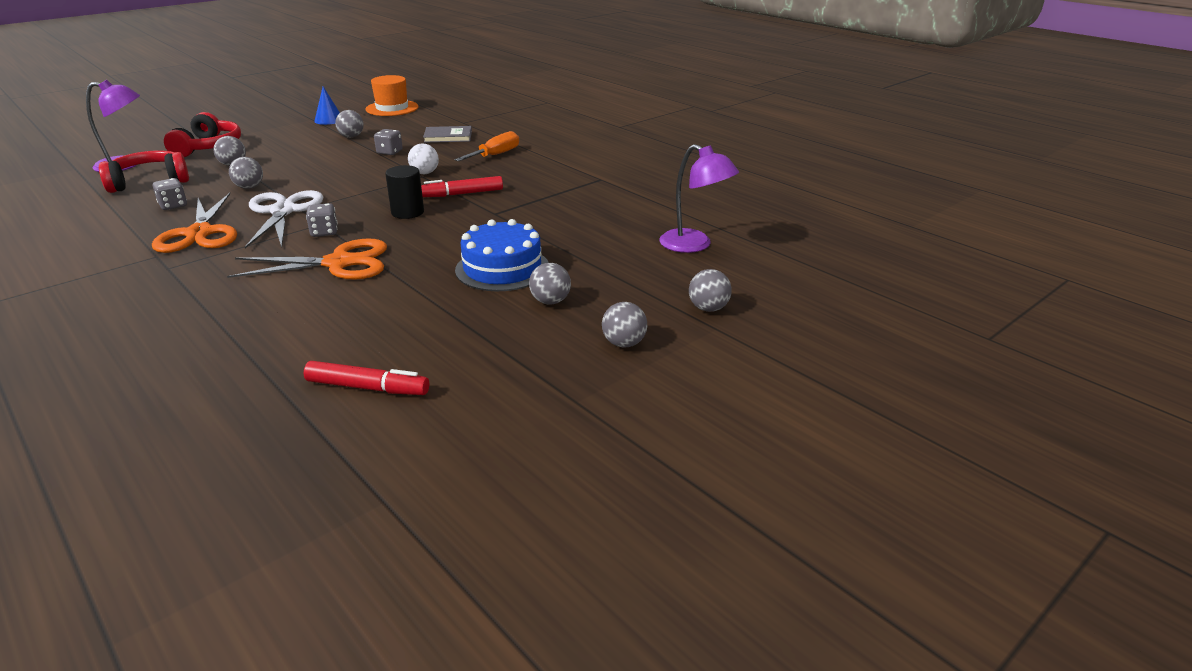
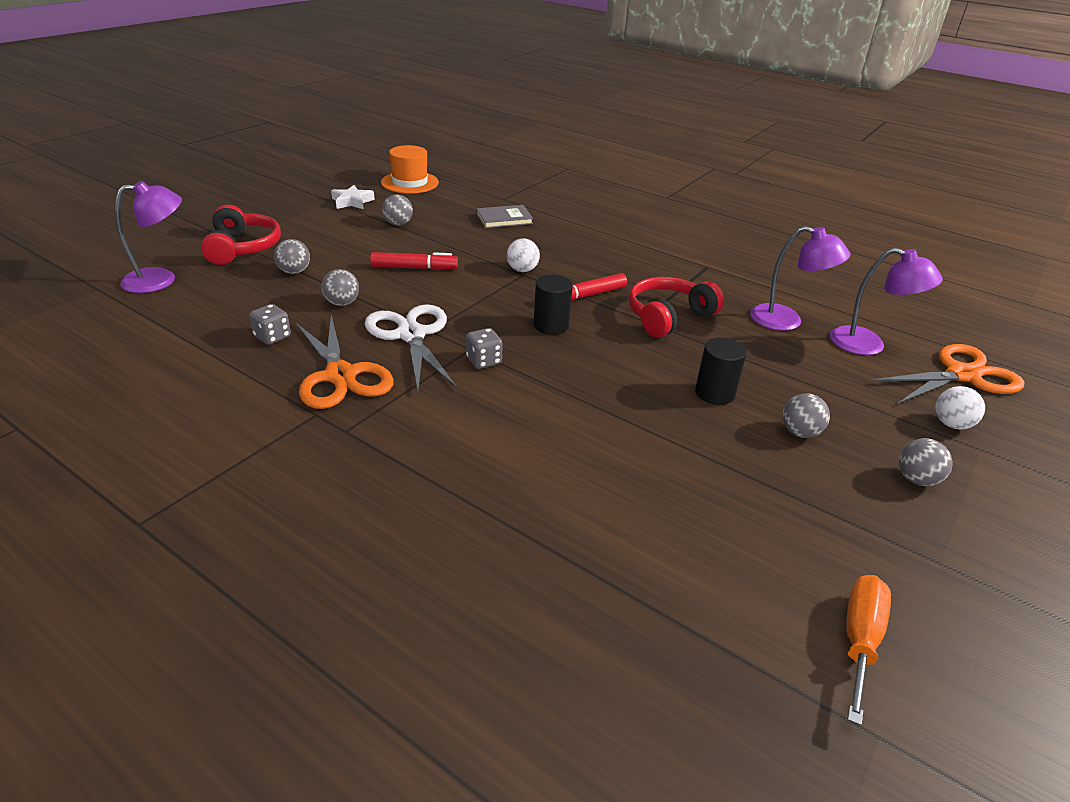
camera: 15 degrees left, 5 degrees up
(149, 182) = (212, 303): red headphones -> red headphones (668, 317)
(329, 120) = (352, 202): blue cone -> white star
(339, 263) = (538, 403): orange scissors -> orange scissors (962, 375)
(368, 387) = (721, 576): red marker -> red marker (414, 268)
(389, 152) = (459, 243): grey dice -> none
(495, 155) = (575, 241): orange screwdriver -> orange screwdriver (859, 640)
(502, 268) = (714, 393): blue cake -> black cylinder
(632, 222) = (786, 321): none -> purple lamp
(708, 308) = (951, 424): grey ball -> white ball

